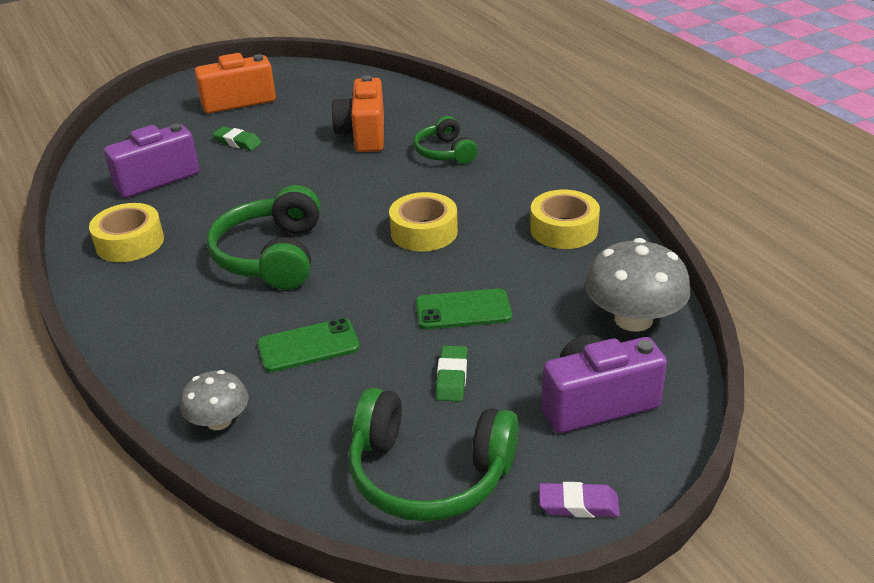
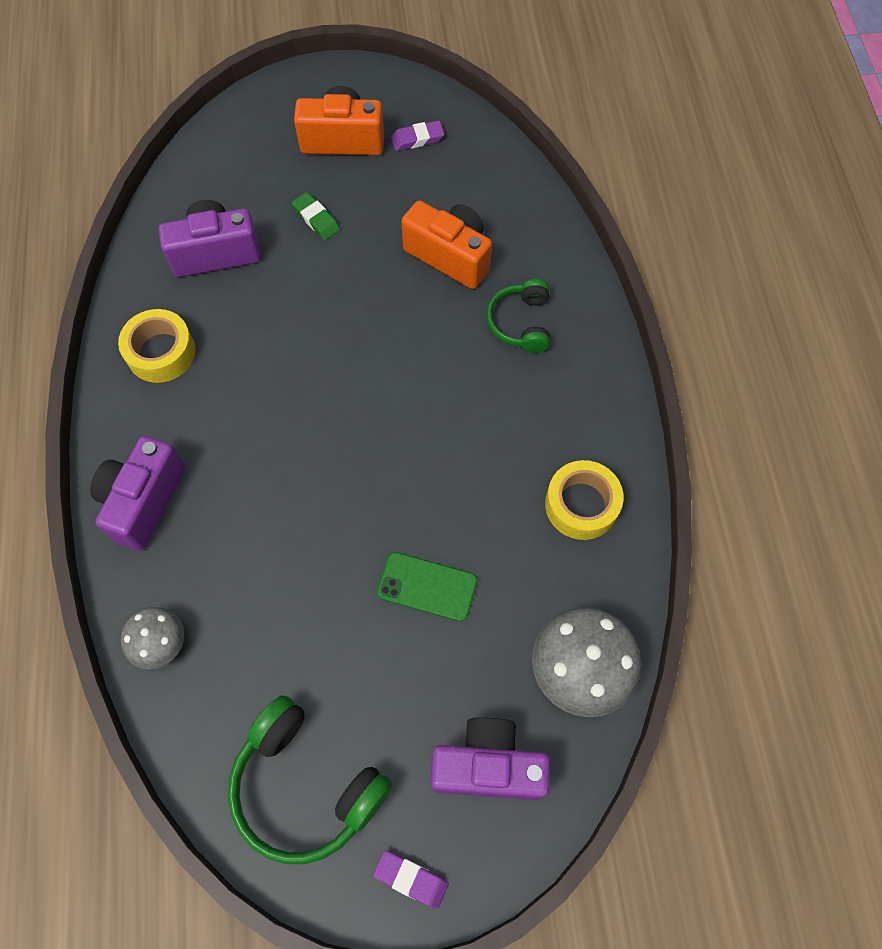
camera: 20 degrees right, 30 degrees up
(155, 333) = (144, 501): none -> purple camera
(272, 256) = (283, 429): green headphones -> none
(300, 88) = (417, 139): none -> purple eraser
(308, 346) = (268, 577): green phone -> none
(363, 134) = (450, 256): orange camera -> orange camera turned 105 degrees clockwise
(424, 232) = (441, 451): yellow tape -> none
(452, 377) = (376, 675): green eraser -> none

